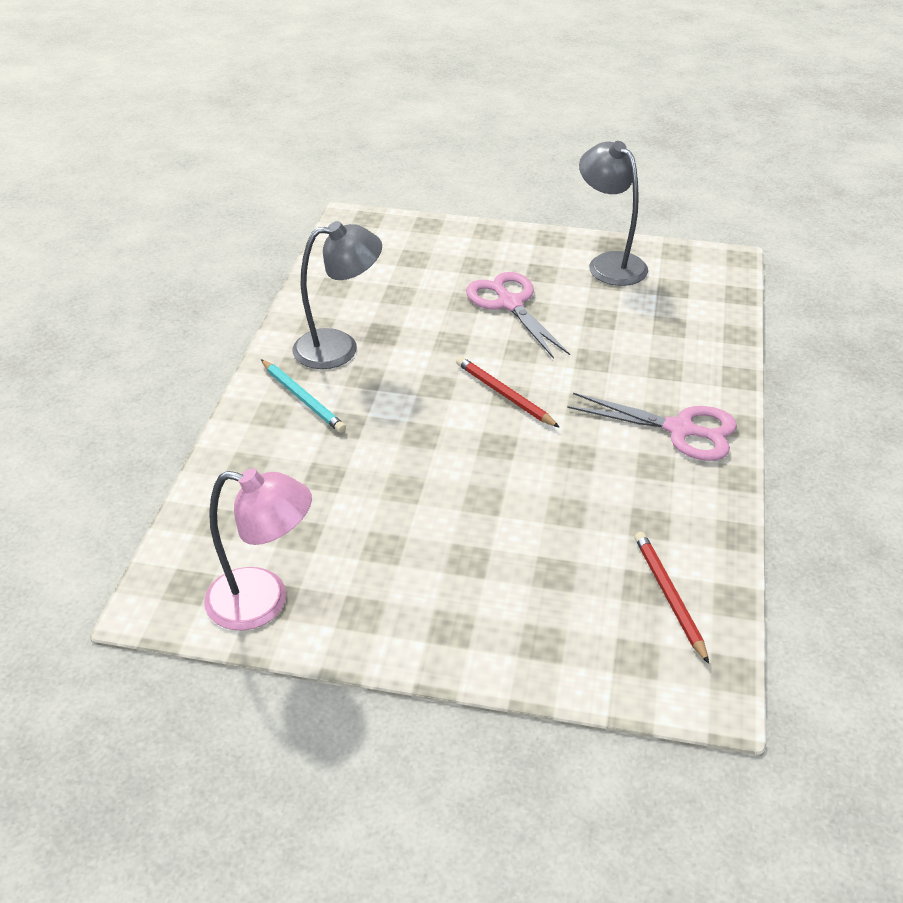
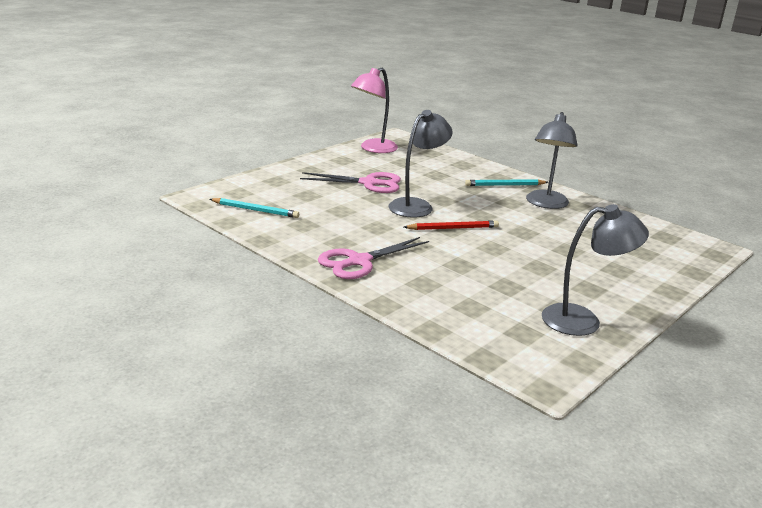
camera: 120 degrees right, 15 degrees down
(468, 449) = (416, 205): none -> grey lamp
(509, 303) = (554, 263): pink scissors -> pink scissors (369, 183)
(669, 596) = (255, 210): red pencil -> turquoise pencil

